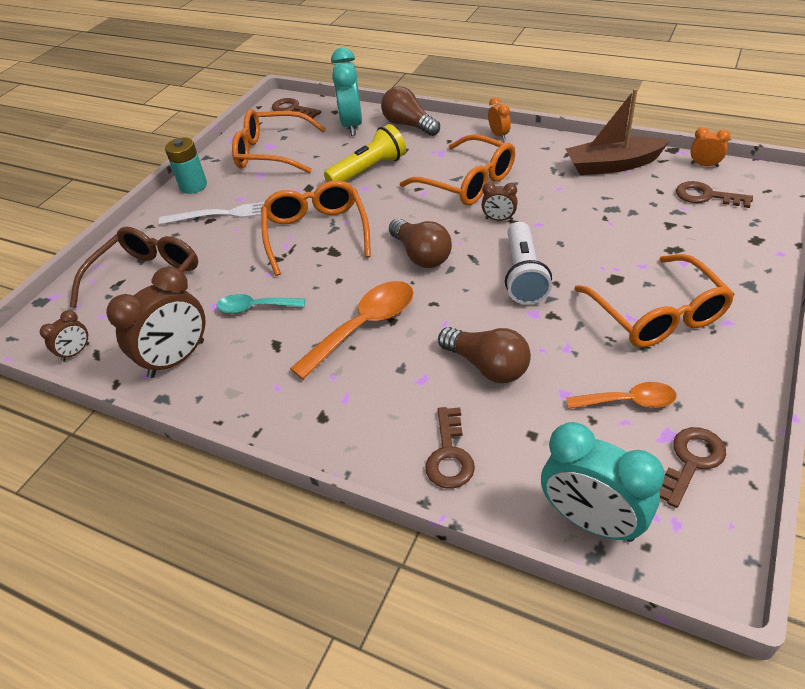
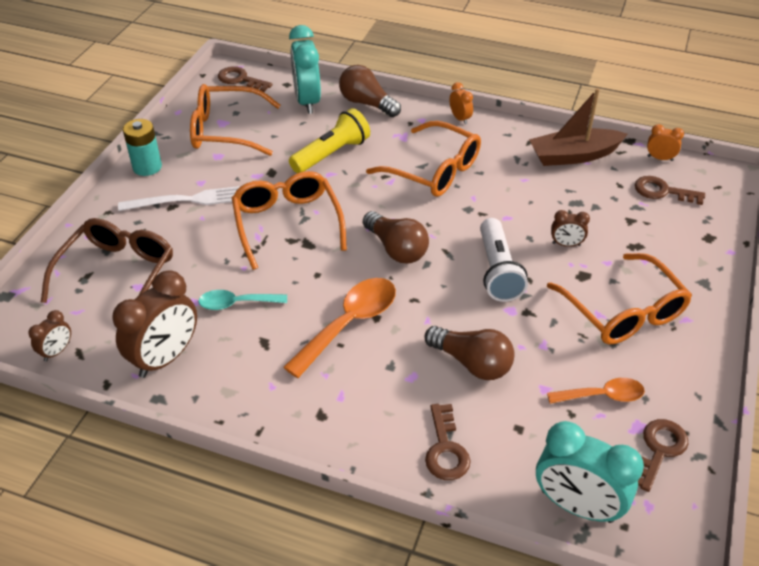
camera: 10 degrees left, 0 degrees up
(499, 219) = (469, 212): brown clock -> brown clock (566, 244)

